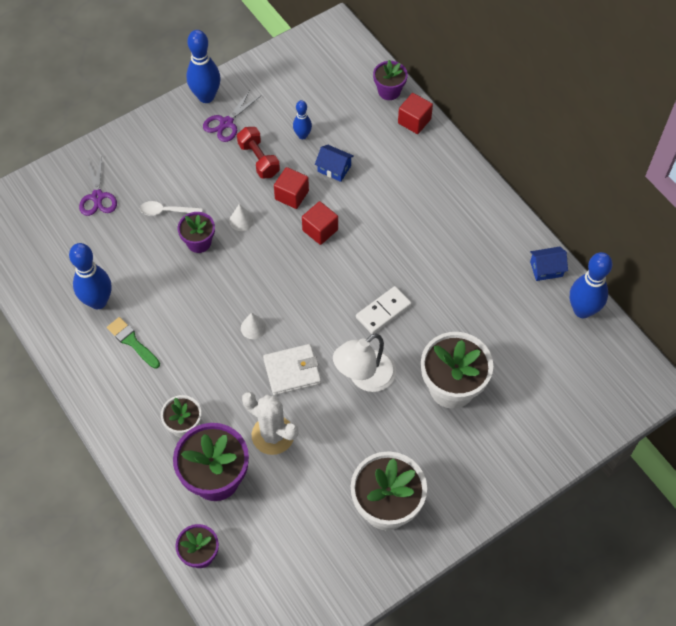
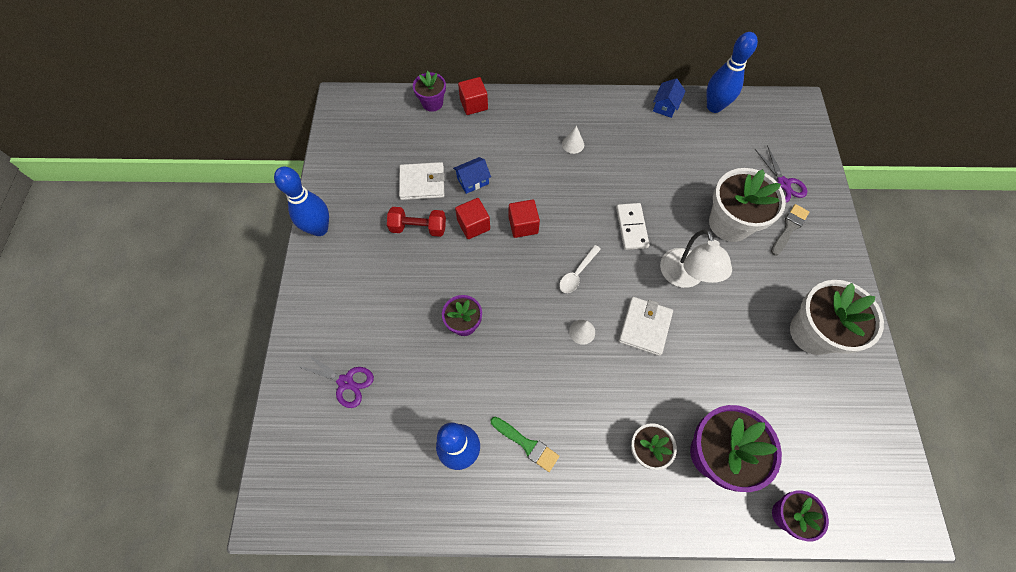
camera: 55 degrees left, 5 degrees up
(132, 341) = (527, 444): green brush -> green brush turned 135 degrees counterclockwise
(166, 211) = (410, 331): white spoon -> white spoon (577, 273)
(226, 123) = (360, 229): purple scissors -> purple scissors (783, 183)
(241, 220) = (468, 277): white cone -> white cone (573, 144)
(273, 435) = (698, 379): white cactus -> none
(302, 135) = (422, 183): blue bowling pin -> white wallet
(487, 440) = (789, 228): none -> grey brush

